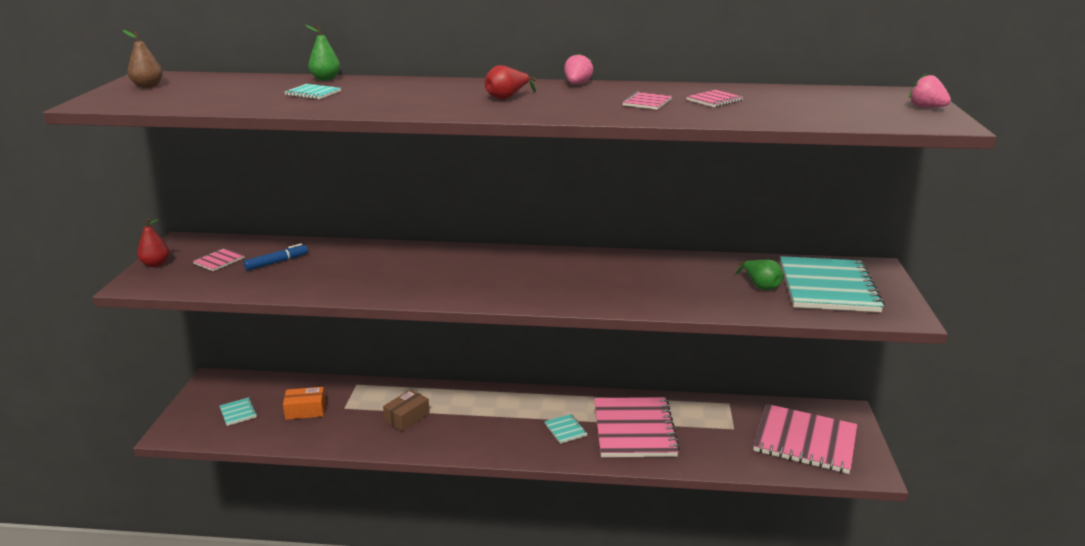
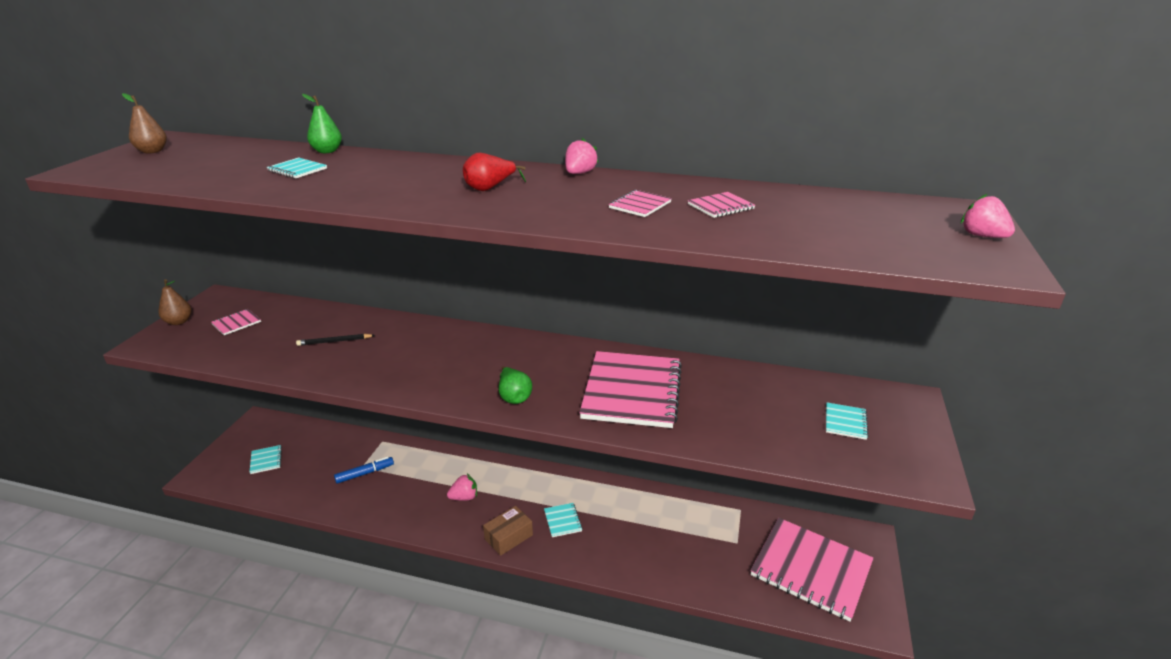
camera: 10 degrees right, 5 degrees up
(156, 264) = (179, 322): red pear -> brown pear
(277, 262) = (287, 330): blue marker -> blue marker (365, 473)
(305, 410) = (326, 465): orange box -> none
(331, 267) = (334, 341): none -> black pencil
(407, 417) = (415, 486): brown box -> brown box (508, 537)
(461, 421) = (464, 497): none -> pink strawberry
(634, 429) = (632, 530): pink notebook -> pink notebook (632, 391)
(760, 286) = (767, 412): green pear -> green pear (514, 397)
(828, 287) = (845, 422): turquoise notebook -> turquoise notebook, size x0.41

